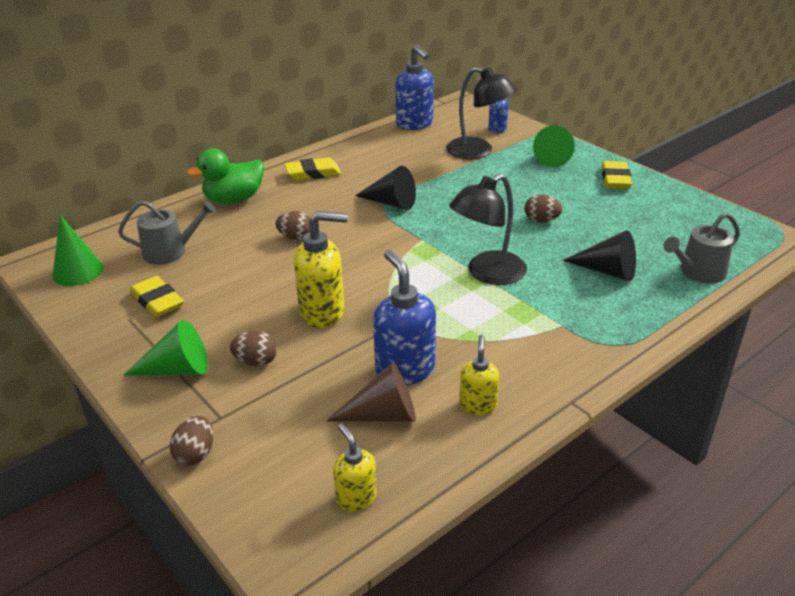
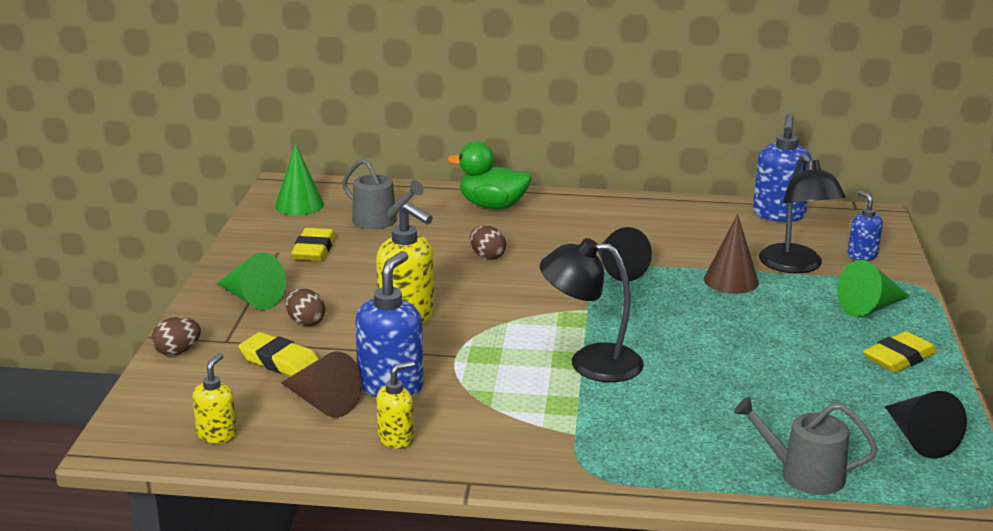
camera: 45 degrees right, 10 degrees down
(313, 173) = (595, 215): yellow eraser -> yellow eraser (280, 361)
(463, 177) = (731, 280): none -> brown cone
(541, 220) = (732, 351): brown egg -> none
(607, 271) = (708, 421): black cone -> black cone (918, 438)

